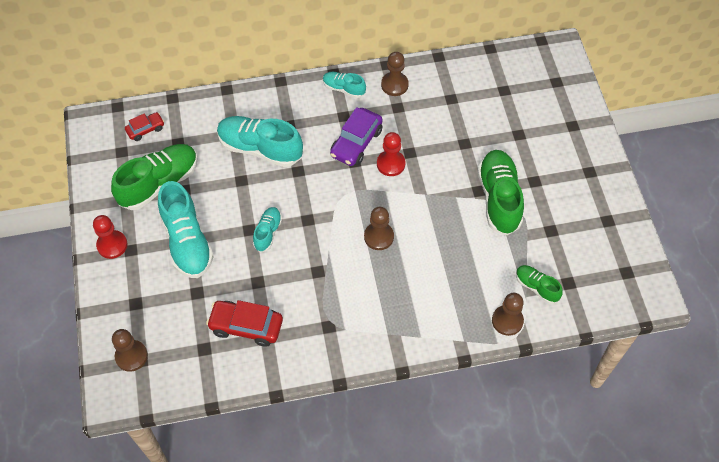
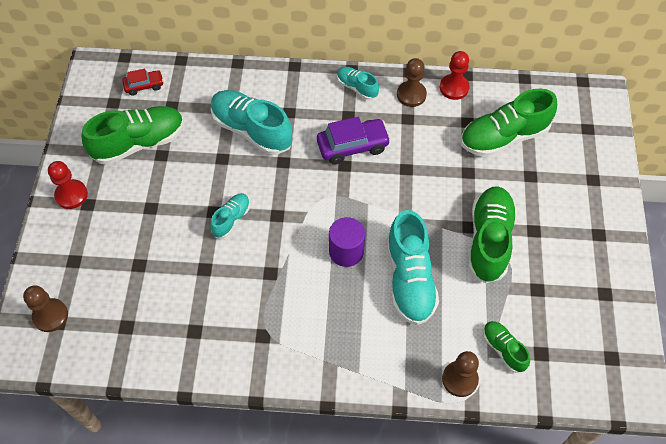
camera: 15 degrees right, 0 degrees up
(187, 241) = (147, 209): turquoise shoe -> turquoise shoe (409, 279)
(246, 326) = (177, 314): red car -> none
(356, 143) = (352, 146): purple car -> purple car turned 150 degrees counterclockwise
(379, 237) = (346, 251): brown pawn -> purple cylinder
(391, 164) = (382, 176): red pawn -> red pawn (454, 88)
(486, 105) = (504, 137): none -> green shoe

